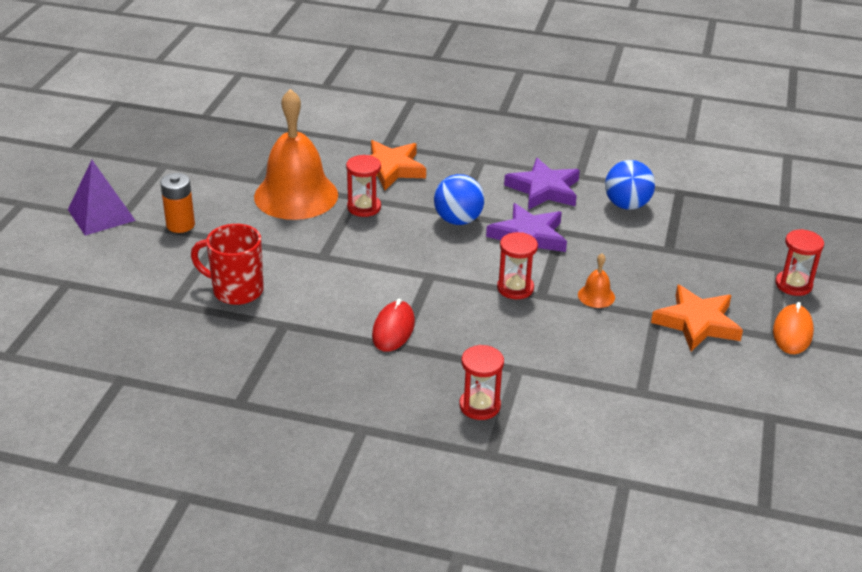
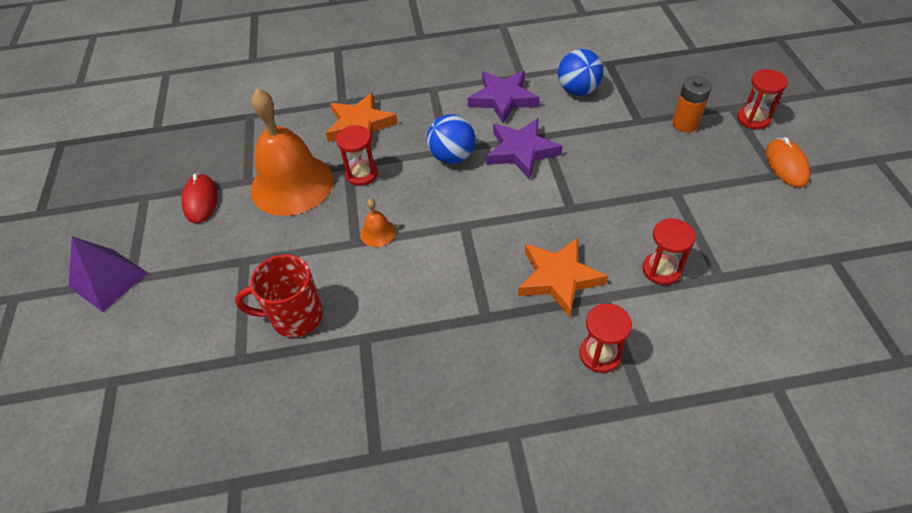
camera: 20 degrees left, 15 degrees up
(180, 225) = (197, 260): orange battery -> orange battery (685, 124)
(393, 329) = (469, 299): red mouse -> red mouse (201, 200)
(515, 288) = (545, 209): red hourglass -> red hourglass (661, 270)
(596, 296) = (615, 190): orange bell -> orange bell (378, 233)
(697, 323) = (711, 185): orange star -> orange star (558, 278)

